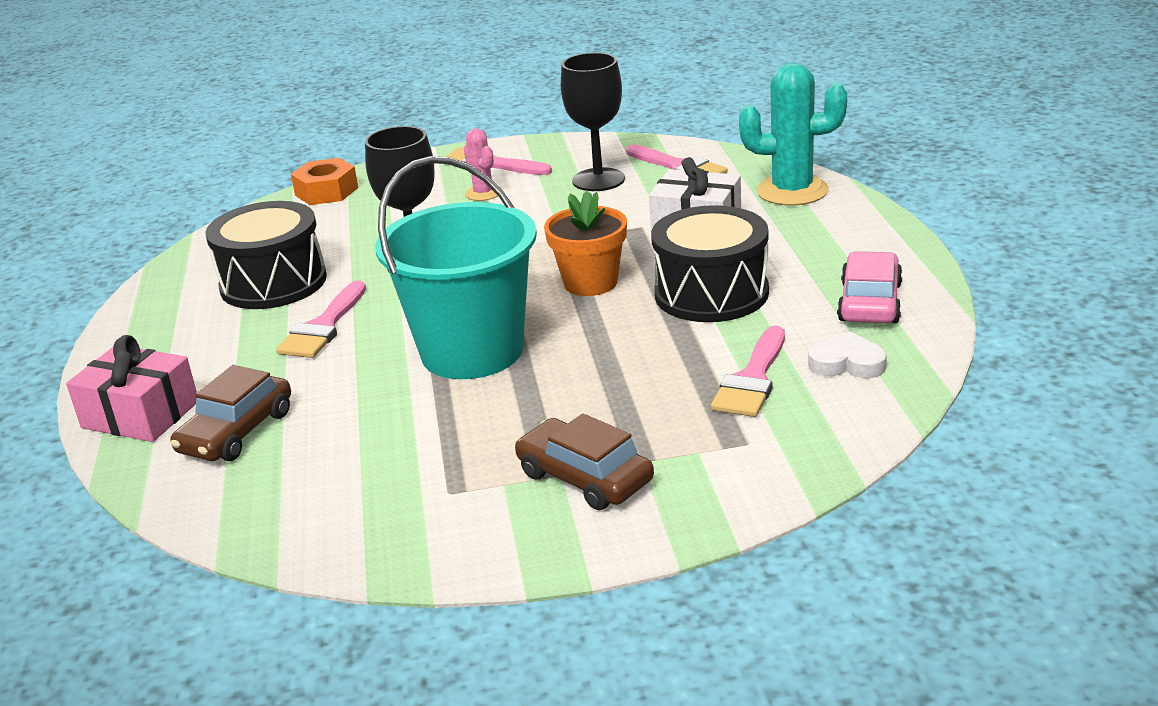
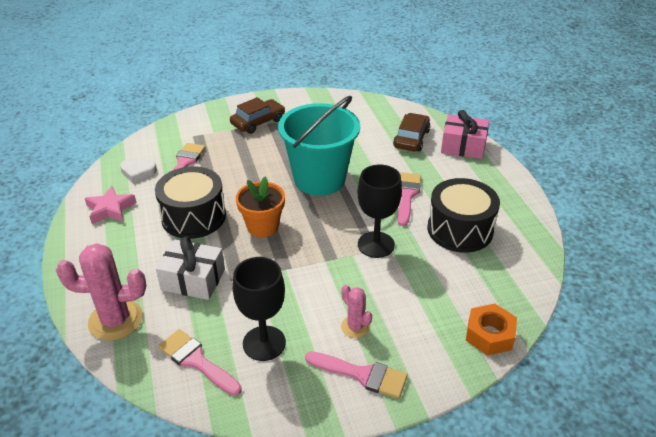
camera: 170 degrees right, 10 degrees up
(584, 478) = (258, 122): brown car -> brown car turned 75 degrees counterclockwise
(792, 191) = (115, 320): turquoise cactus -> pink cactus
(869, 302) = (110, 209): pink car -> pink star

